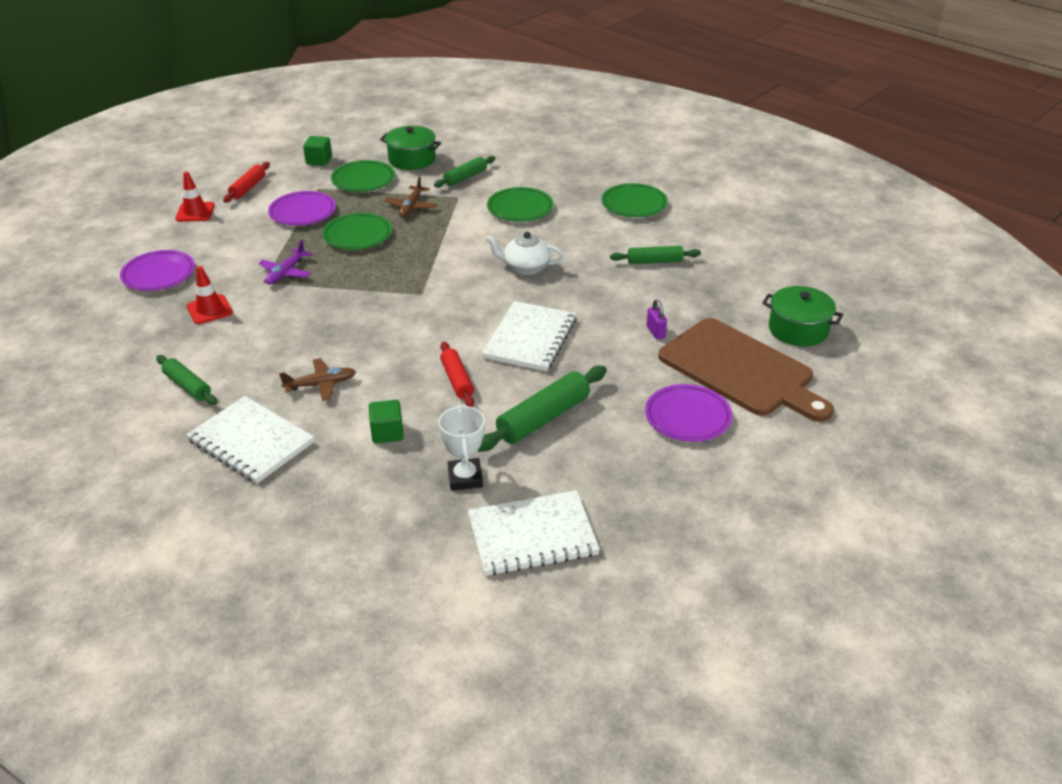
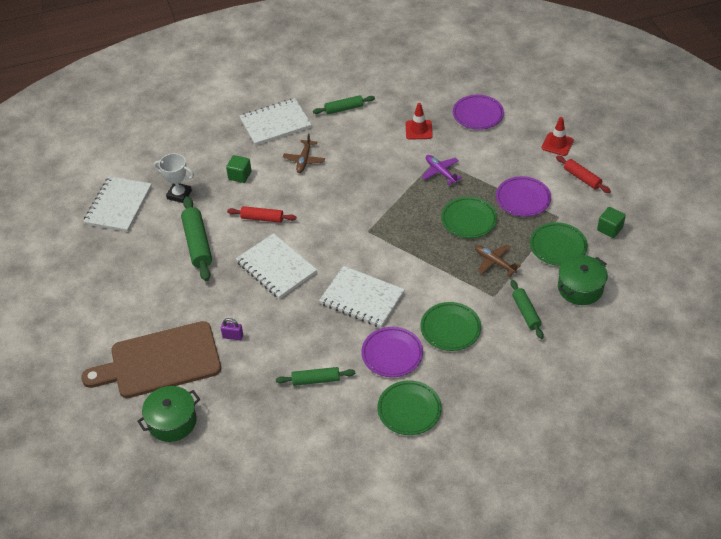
camera: 120 degrees right, 10 degrees up
(525, 267) = (362, 298): white teapot -> white notebook
(654, 261) = (316, 380): green rolling pin -> green rolling pin turned 60 degrees clockwise
(687, 417) = (143, 310): purple plate -> purple plate (392, 354)

